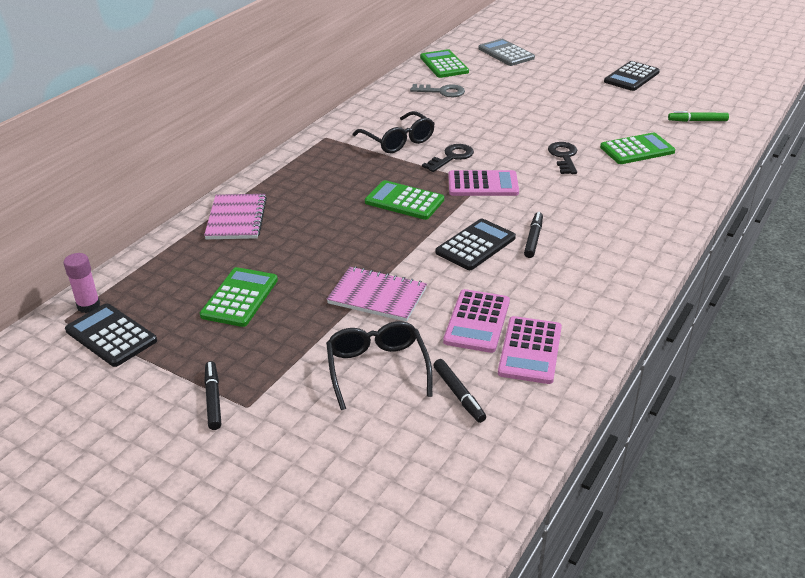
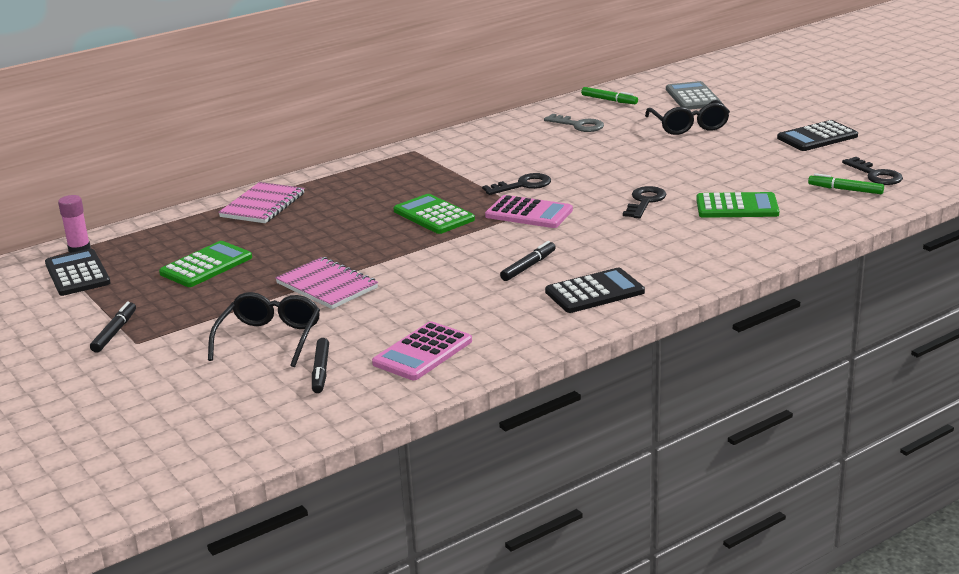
camera: 25 degrees right, 10 degrees down
(397, 141) = (483, 163): black glasses -> black glasses (688, 126)
(444, 65) = (609, 100): green calculator -> green marker
(475, 245) = (464, 262): black calculator -> black calculator (594, 292)
(477, 321) = (397, 321): pink calculator -> none
(705, 104) = (875, 175): none -> black key

